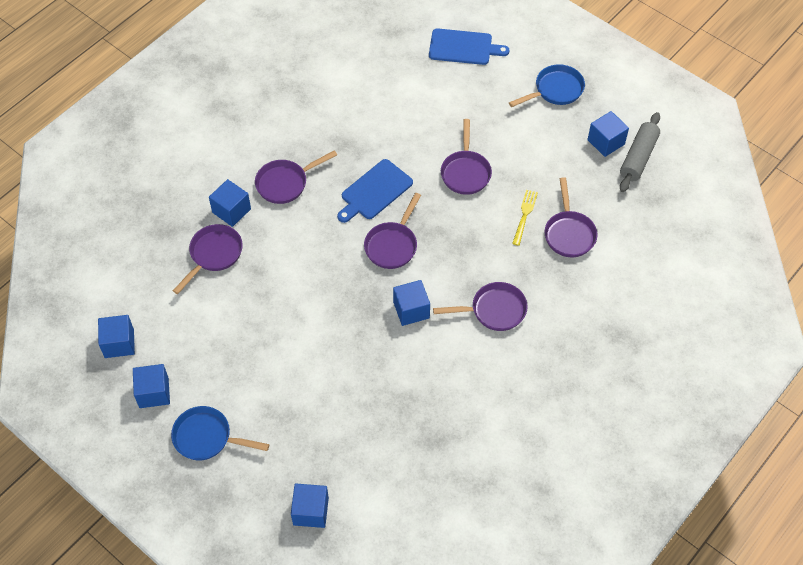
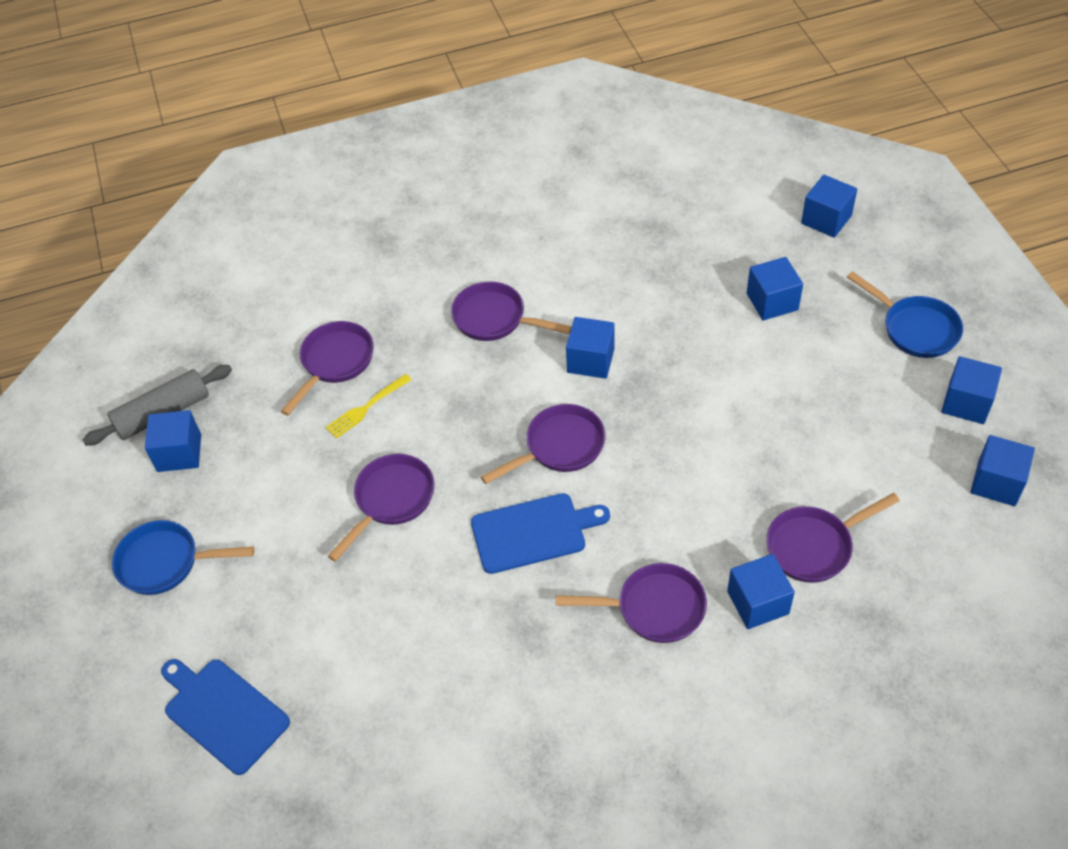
camera: 145 degrees left, 5 degrees down
(316, 413) = (772, 301): none -> blue cube

